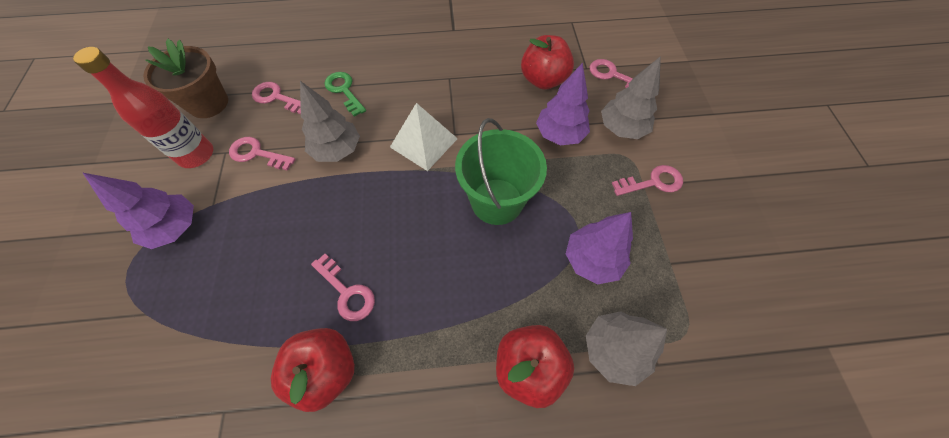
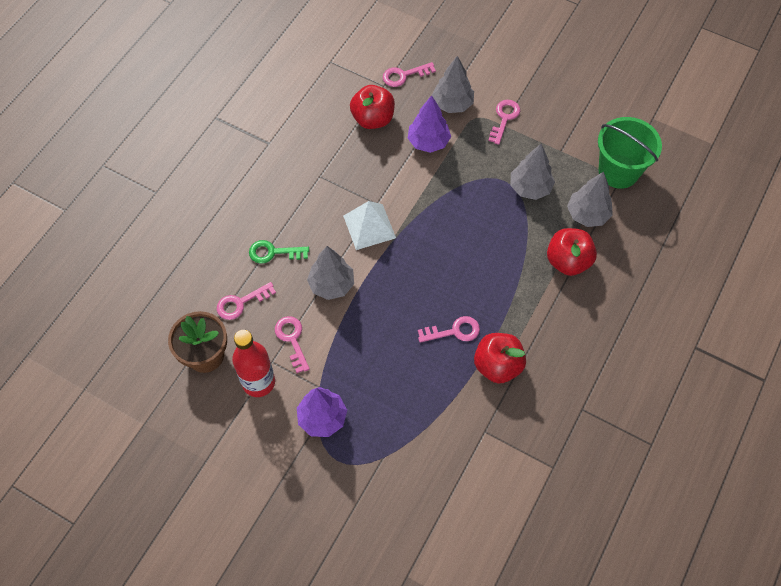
camera: 55 degrees left, 0 degrees up
(257, 154) = (292, 339): pink key -> pink key turned 105 degrees clockwise
(496, 201) = (452, 212): green bucket -> green bucket (618, 171)
(592, 260) = (530, 188): purple tree -> grey tree

